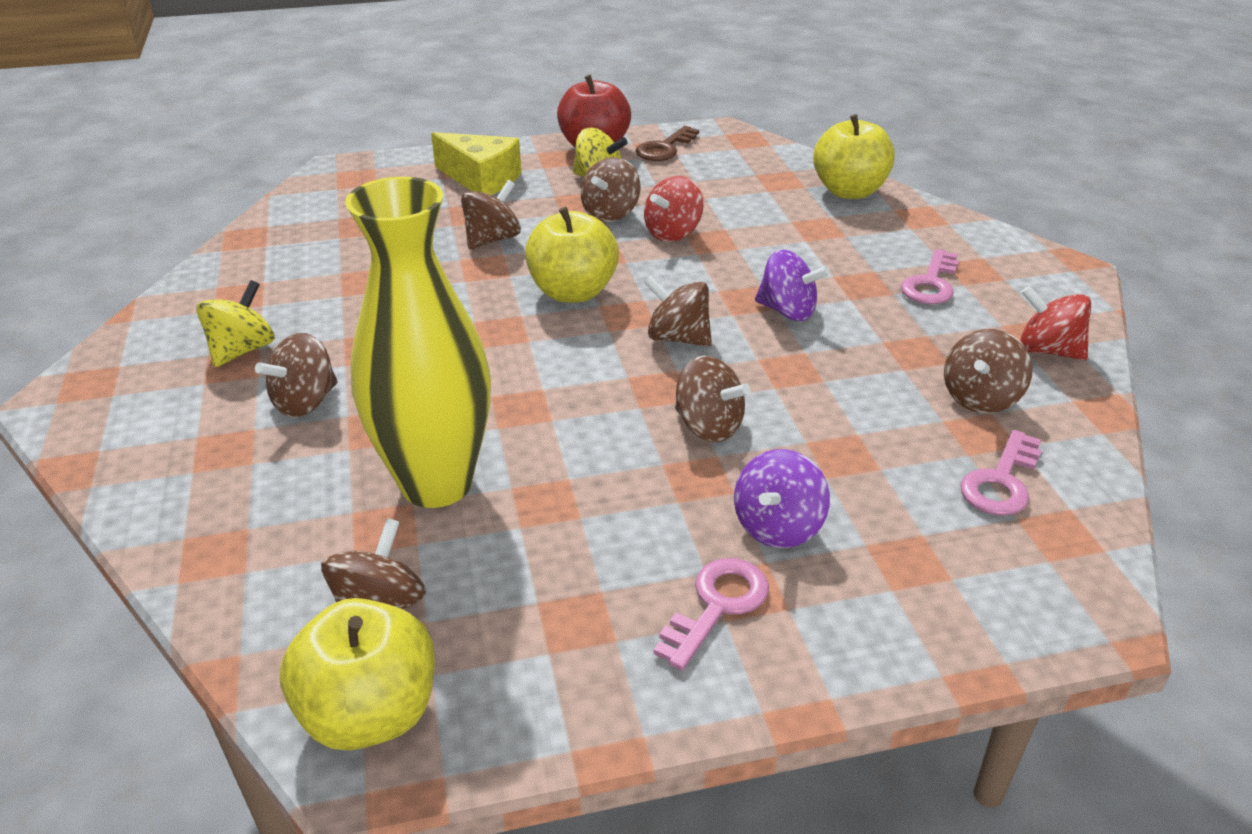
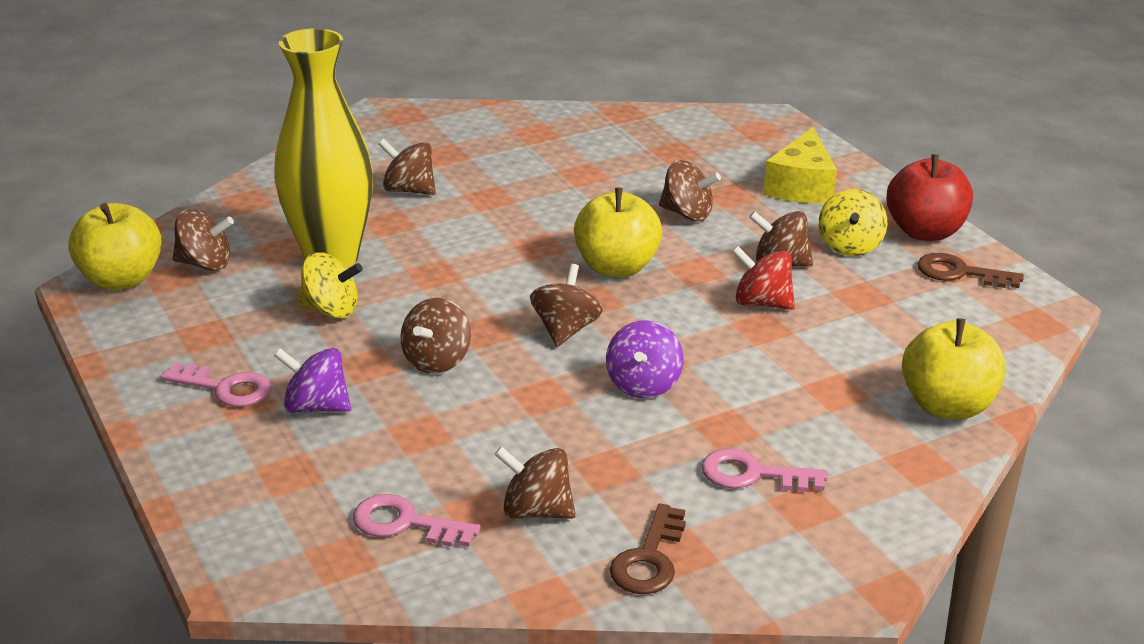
camera: 75 degrees right, 5 degrees down
(242, 350) = (463, 153): yellow spinning top -> yellow spinning top (331, 310)
(1047, 350) = (649, 559): red spinning top -> brown key

